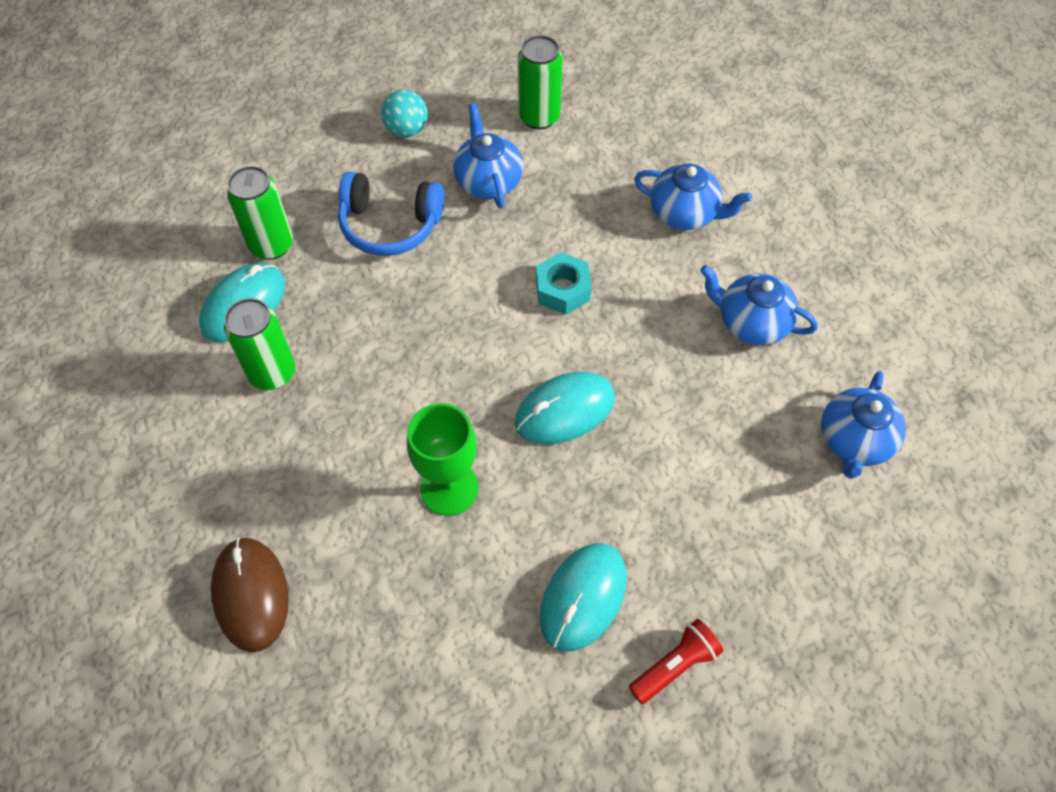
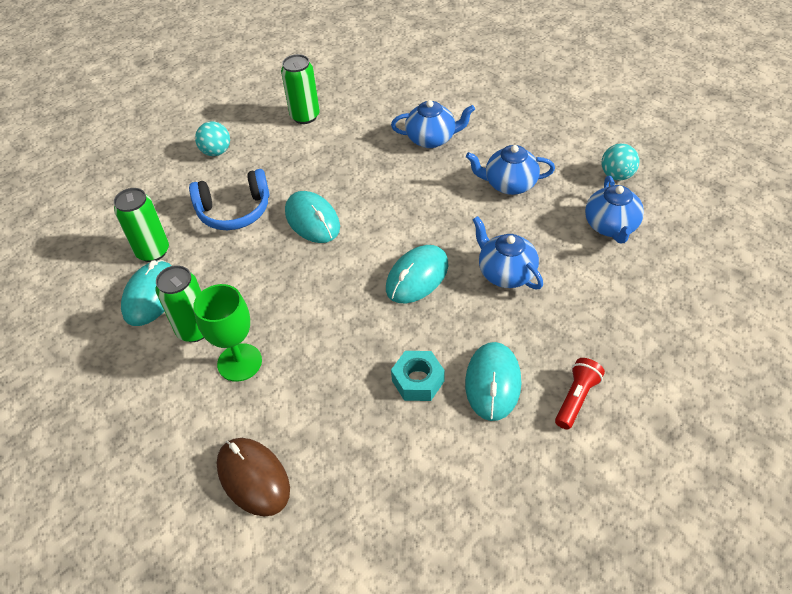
camera: 20 degrees left, 10 degrees down
(449, 488) = (363, 353): green goblet -> green goblet (239, 362)
(476, 276) = (312, 220): none -> turquoise mouse
(488, 181) = (290, 163): blue teapot -> blue teapot (506, 273)
(562, 290) = (376, 208): turquoise nut -> turquoise nut (418, 381)
(905, 366) = (617, 175): none -> turquoise ball

